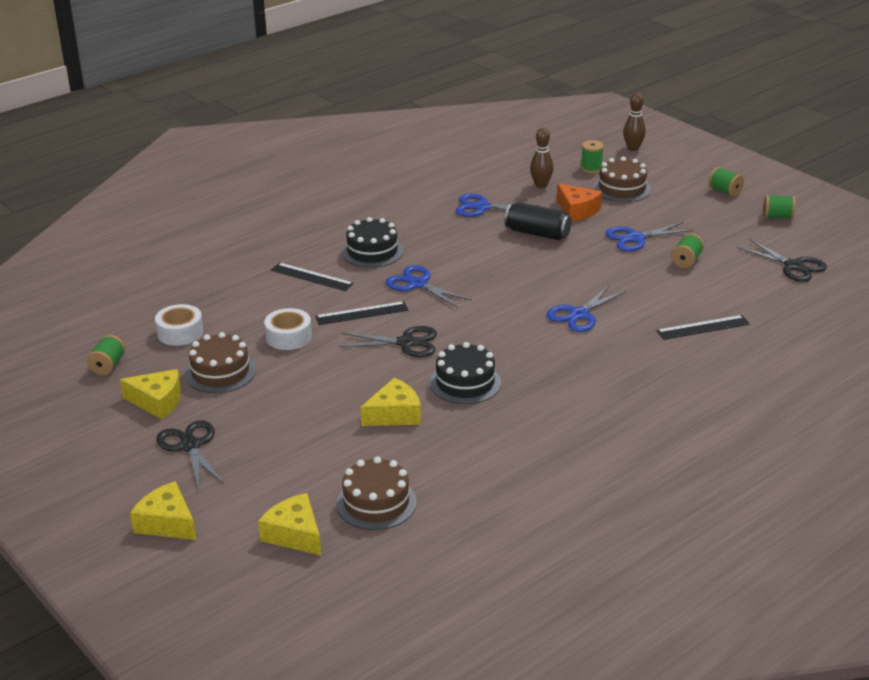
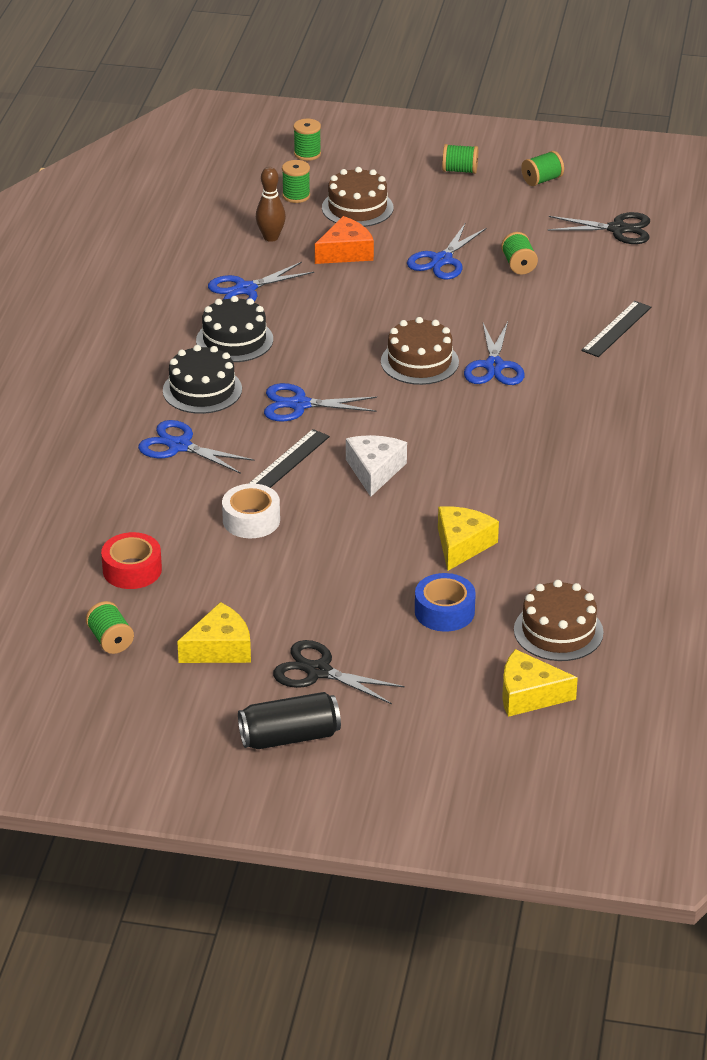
camera: 40 degrees left, 5 degrees up
(167, 523) = (404, 748): yellow cheese -> none
(180, 332) = (132, 570): white tape -> red tape
(220, 372) = (237, 588): brown cake -> brown cake (419, 362)
(312, 277) = (179, 446): black ruler -> blue scissors
(321, 450) = (444, 611): none -> blue tape
(406, 343) = (374, 471): black scissors -> white cheese
(465, 383) = (482, 483): black cake -> black cake (234, 340)
(537, 233) = (341, 295): black can -> black can (289, 737)
(577, 210) = (346, 252): orange cheese -> orange cheese turned 45 degrees counterclockwise
(633, 148) = (307, 154): brown bowling pin -> green spool

